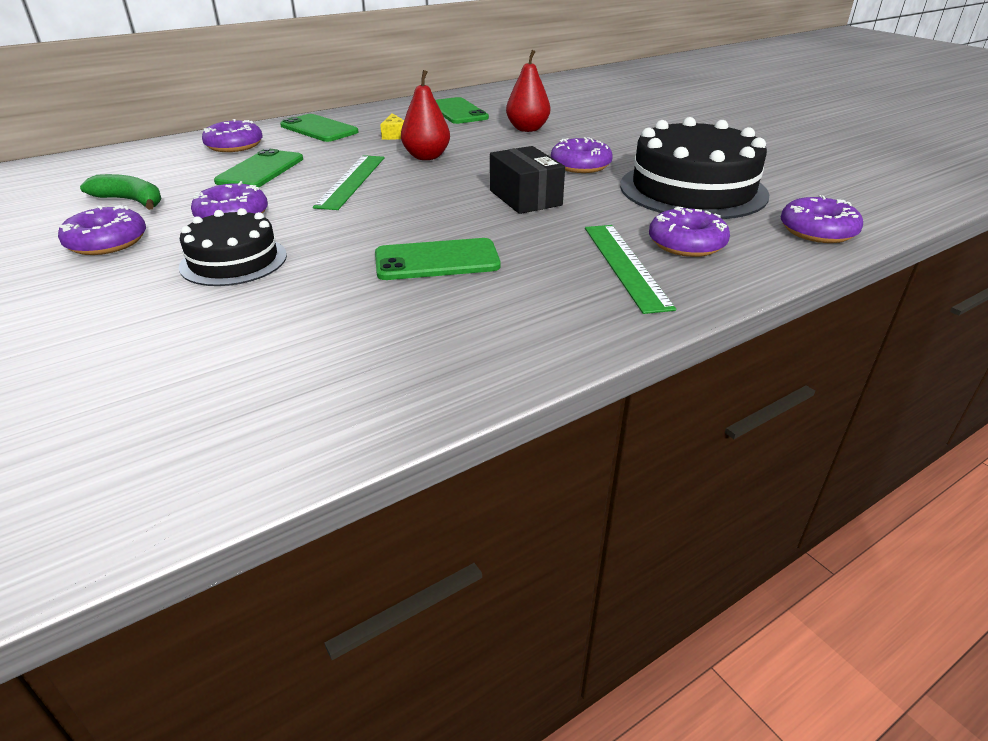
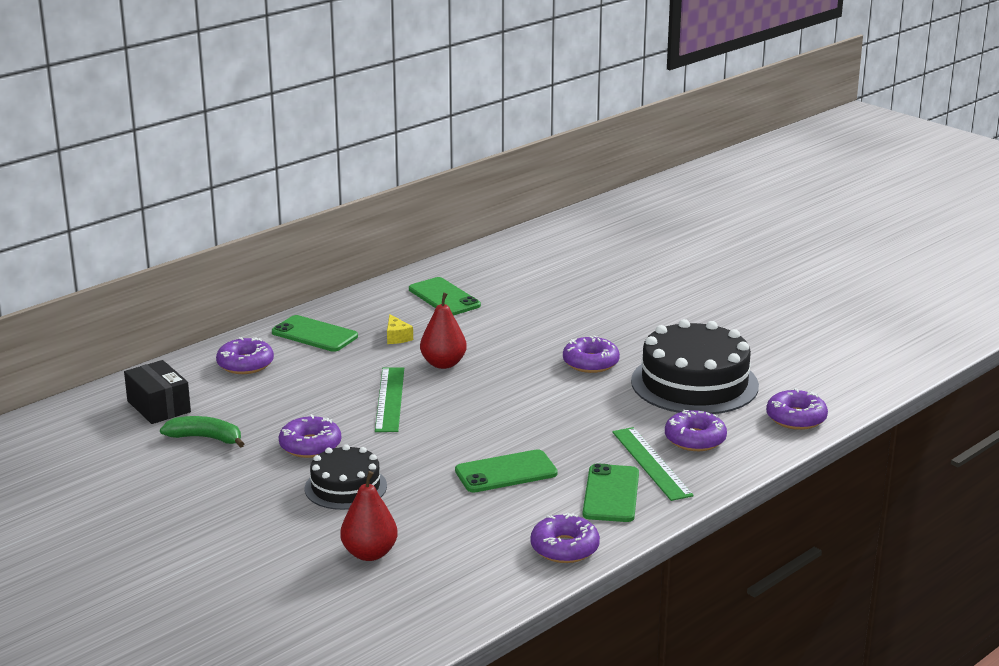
camera: 10 degrees left, 10 degrees down
(107, 242) = (226, 480): purple donut -> purple donut (564, 548)
(260, 170) = (296, 393): green phone -> green phone (611, 494)
(525, 198) = (553, 405): black box -> black box (158, 406)
(527, 129) = (525, 318): red pear -> red pear (369, 554)

